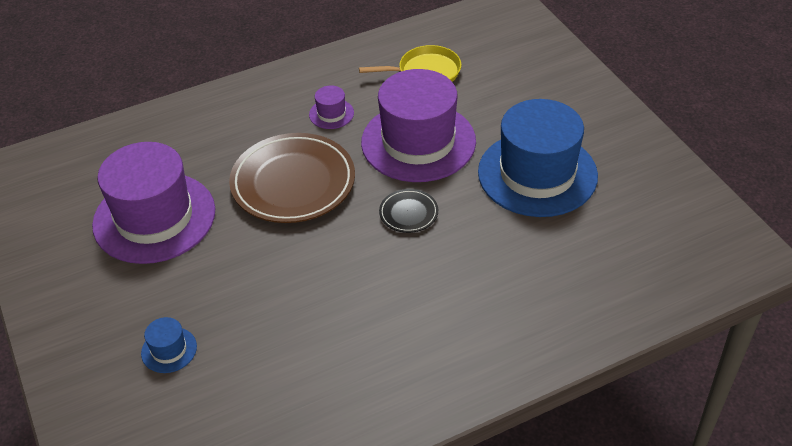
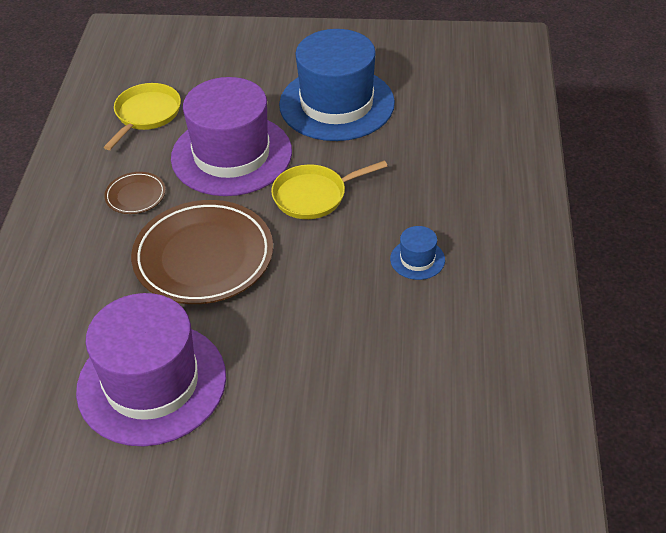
camera: 60 degrees left, 0 degrees up
(169, 350) = (347, 429): blue hat -> blue hat (417, 259)
(331, 114) = (135, 196): purple hat -> brown plate
(408, 213) = (313, 195): black plate -> yellow pan

